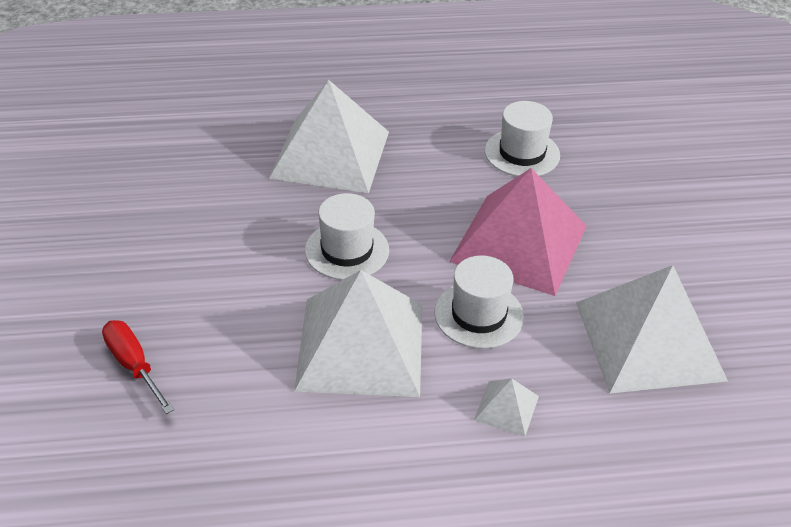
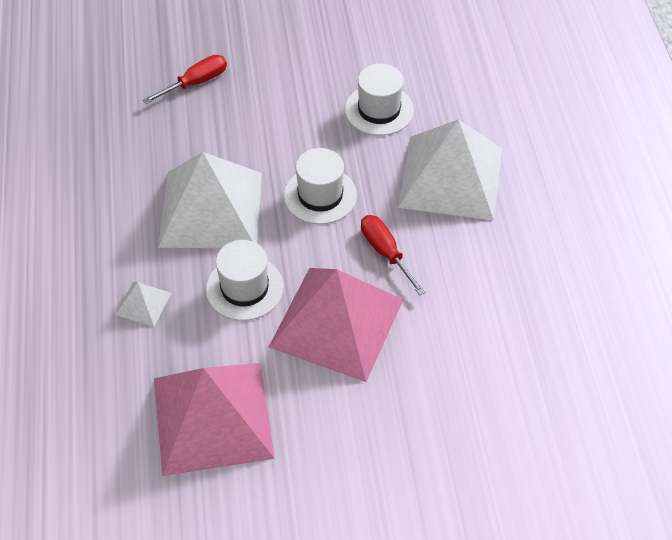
camera: 90 degrees right, 10 degrees up
(429, 204) = (386, 253): none -> red screwdriver
(522, 153) = (475, 333): white hat -> white hat (379, 110)
(649, 340) = (213, 417): white pyramid -> pink pyramid

